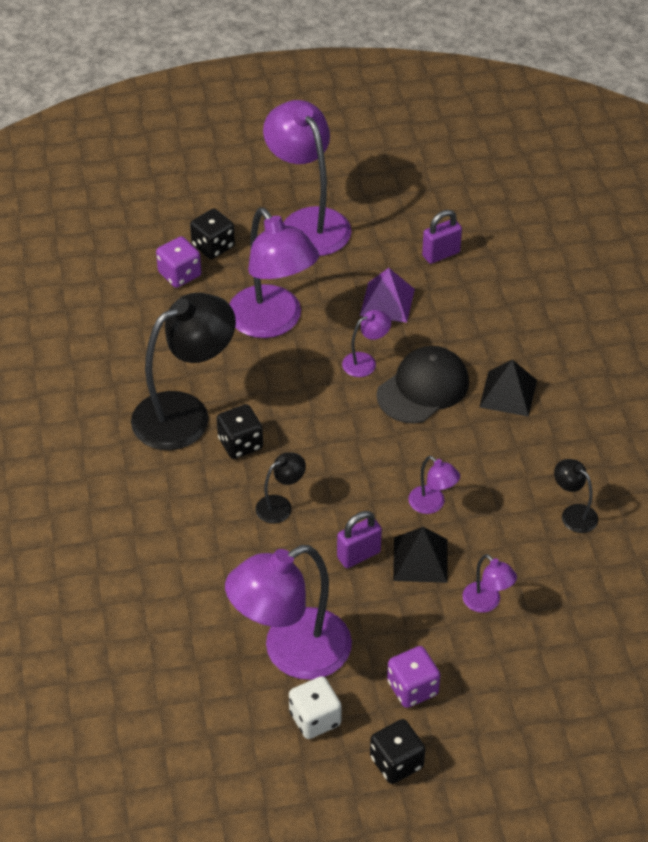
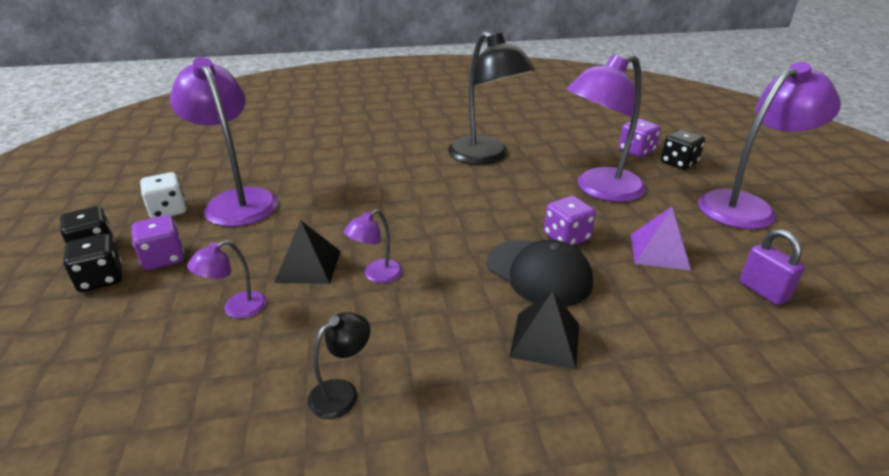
camera: 90 degrees right, 15 degrees down
(240, 444) = (456, 177): black dice -> black dice (101, 279)
(280, 505) = (388, 195): black lamp -> none
(358, 555) = (325, 231): purple padlock -> none
(365, 362) = (566, 237): purple lamp -> purple dice

